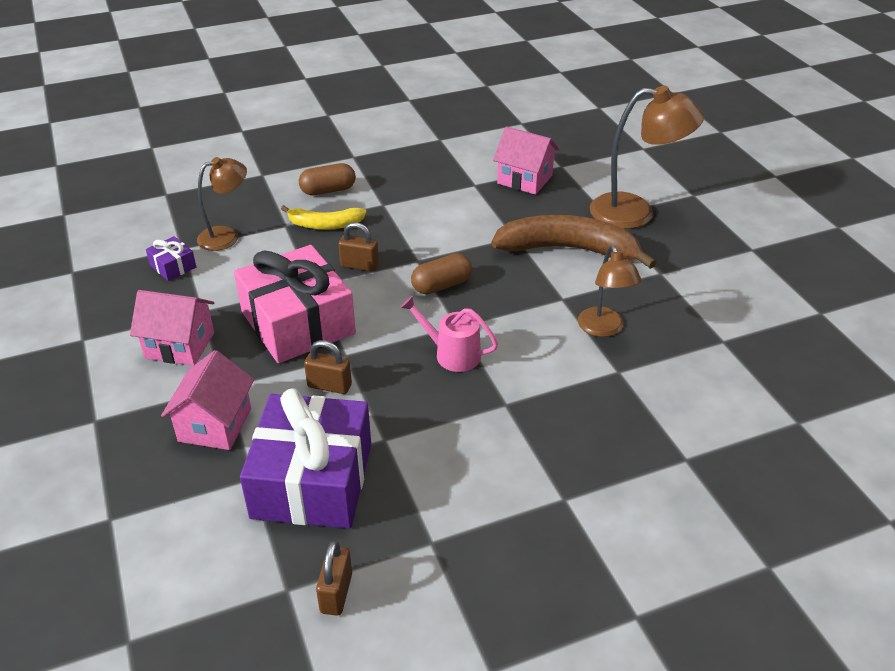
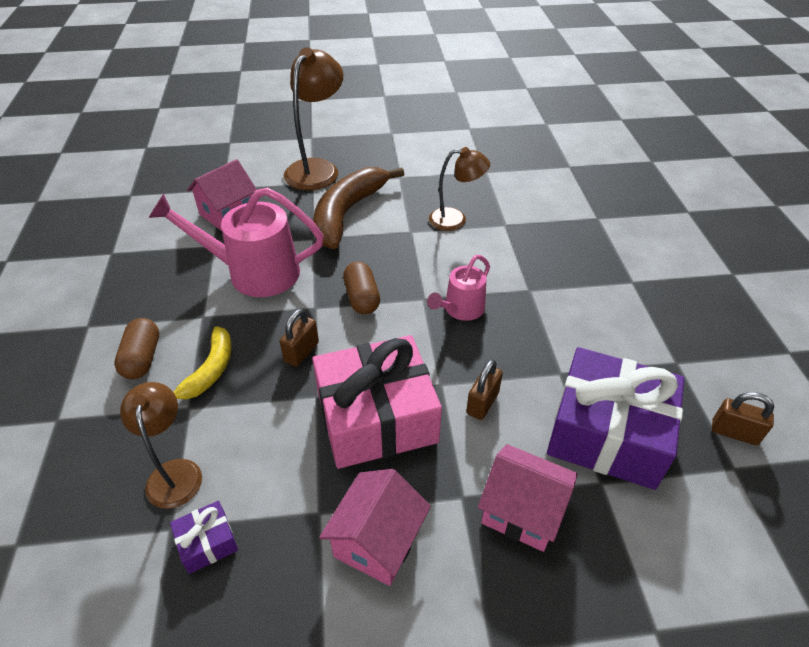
camera: 75 degrees left, 5 degrees up
(448, 216) = (254, 273): none -> pink watering can

